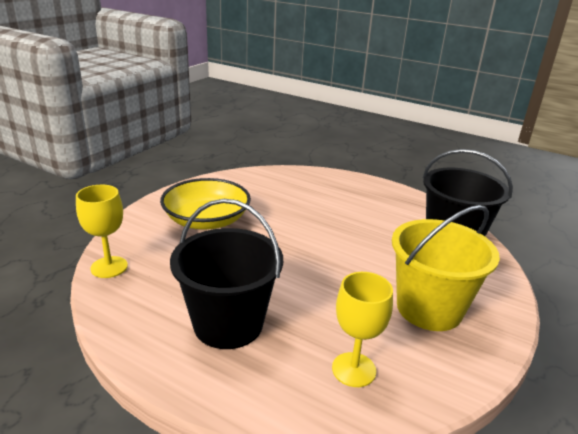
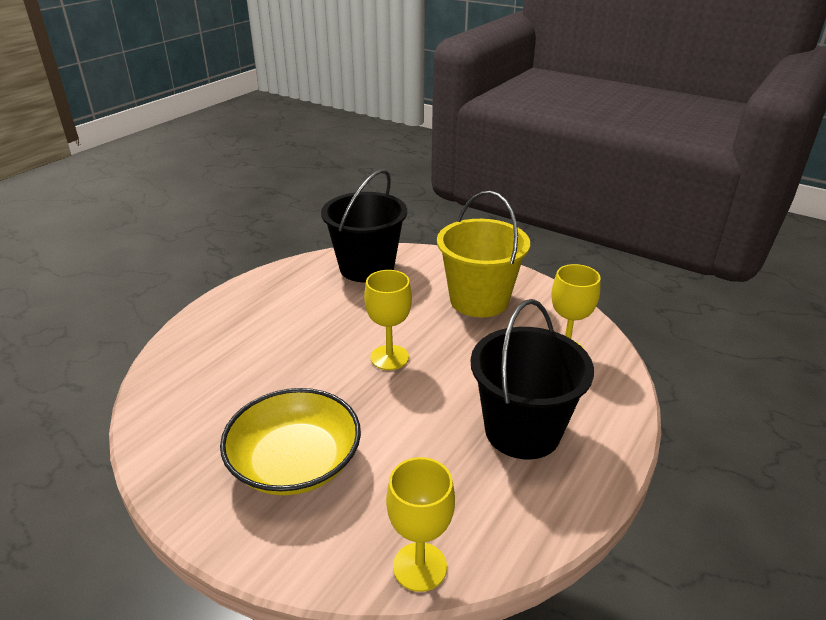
camera: 85 degrees left, 5 degrees up
(319, 253) = (389, 357): none -> yellow goblet

